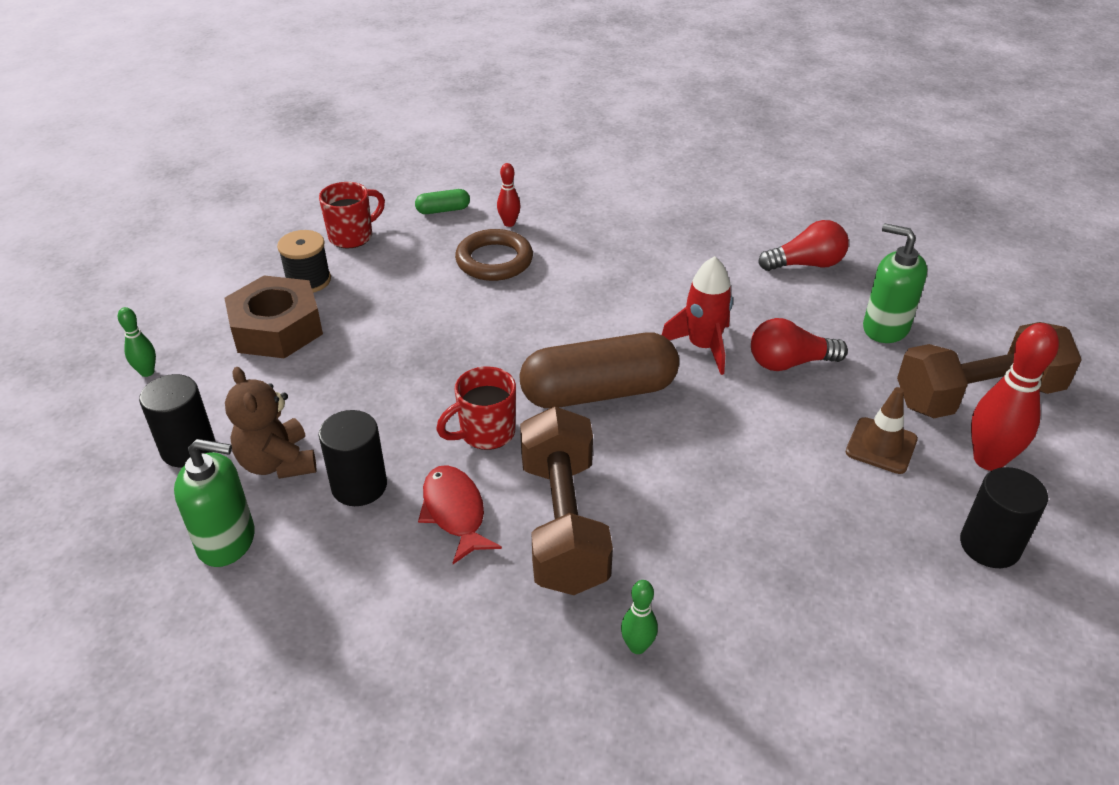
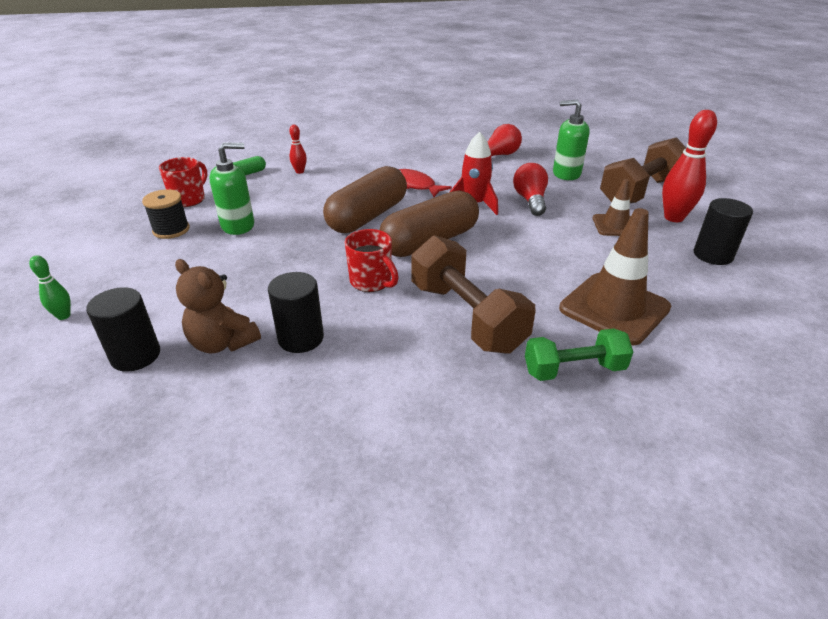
camera: 25 degrees left, 5 degrees down
(227, 541) = (214, 407): green soap dispenser -> green soap dispenser (238, 226)
(277, 328) = (164, 262): brown nut -> none
(455, 512) = (386, 333): red fish -> red fish (415, 185)
(485, 433) = (371, 282): red mug -> red mug turned 75 degrees counterclockwise
(494, 260) = (304, 191): brown ring -> none
(547, 326) = (367, 216): none -> brown capsule
(637, 646) = (574, 370): green bowling pin -> green dumbbell
(763, 580) = (614, 308): none -> brown traffic cone
(789, 363) = (530, 200): red light bulb -> red light bulb turned 120 degrees clockwise

